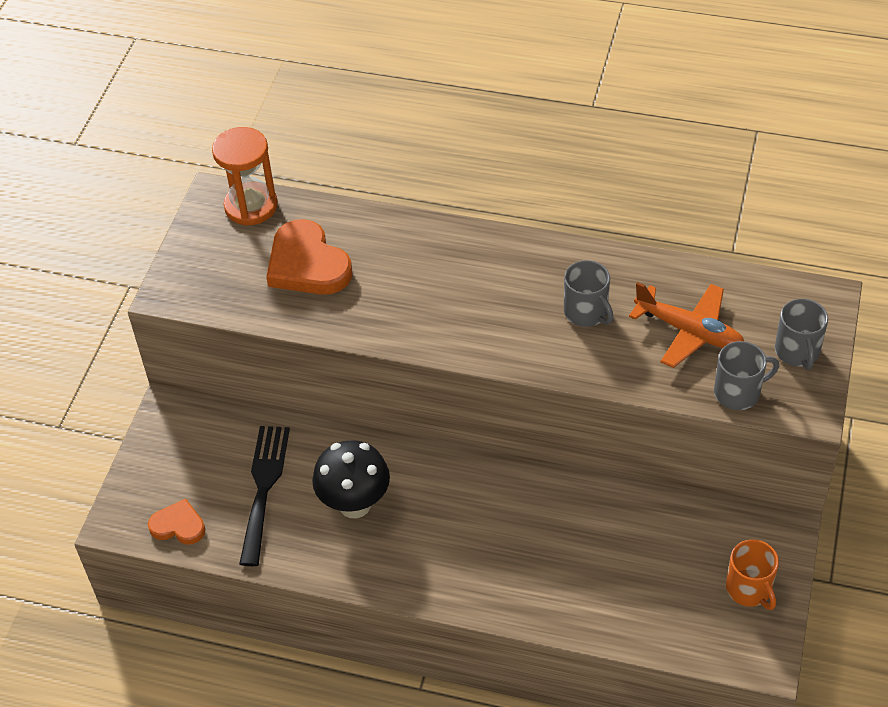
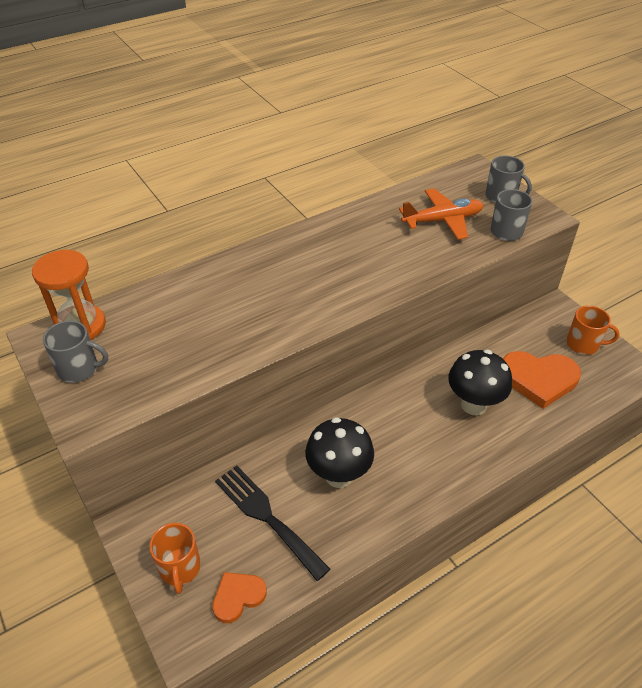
camera: 50 degrees left, 5 degrees down
(165, 470) = (180, 568): none -> orange mug
(307, 264) = (172, 332): orange heart -> orange heart (538, 379)
(549, 548) = (473, 405): none -> black mushroom
(586, 312) = (380, 245): grey mug -> grey mug (79, 369)

